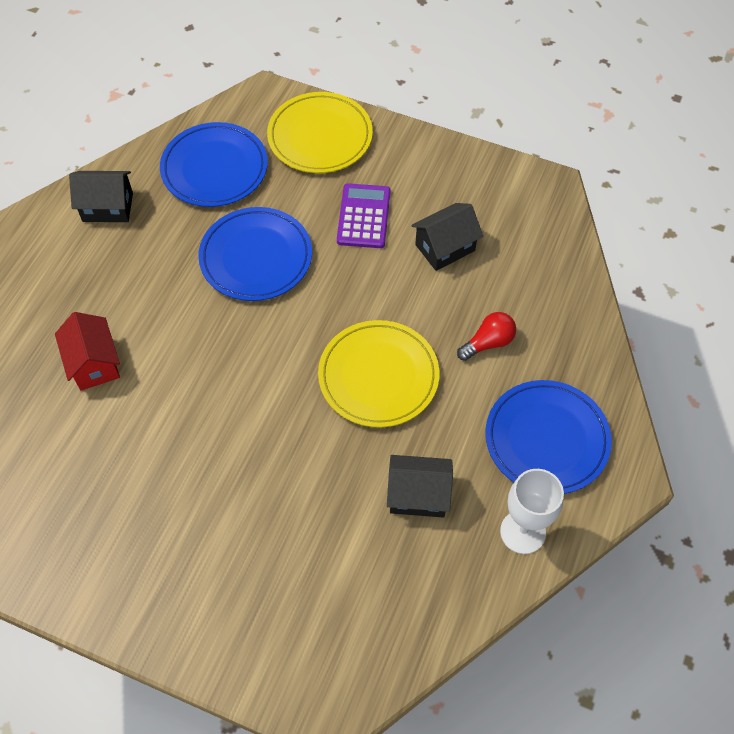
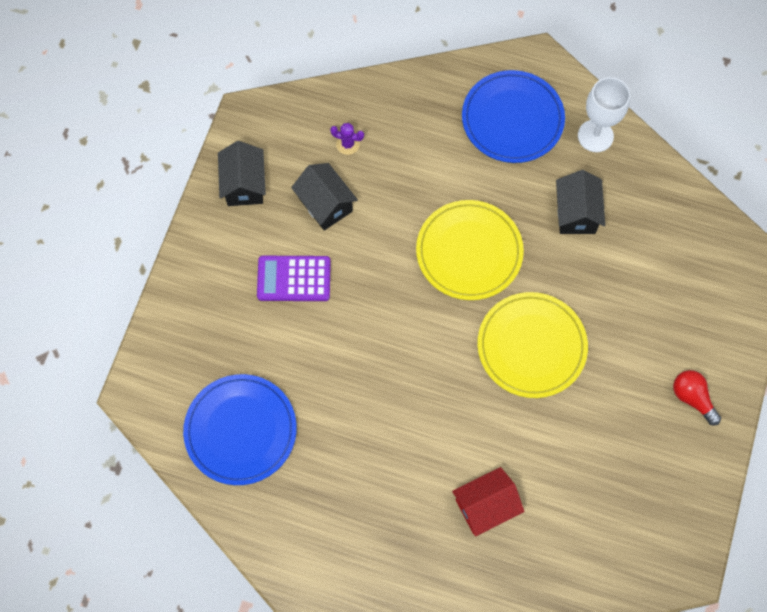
camera: 95 degrees left, 10 degrees up
(107, 207) = (298, 532): black house -> black house (244, 185)
(256, 257) = (350, 373): blue plate -> none
(320, 136) = (193, 330): yellow plate -> yellow plate (531, 346)
(488, 343) = (425, 165): red light bulb -> red light bulb (692, 398)
(516, 272) = (347, 144): none -> purple cactus

